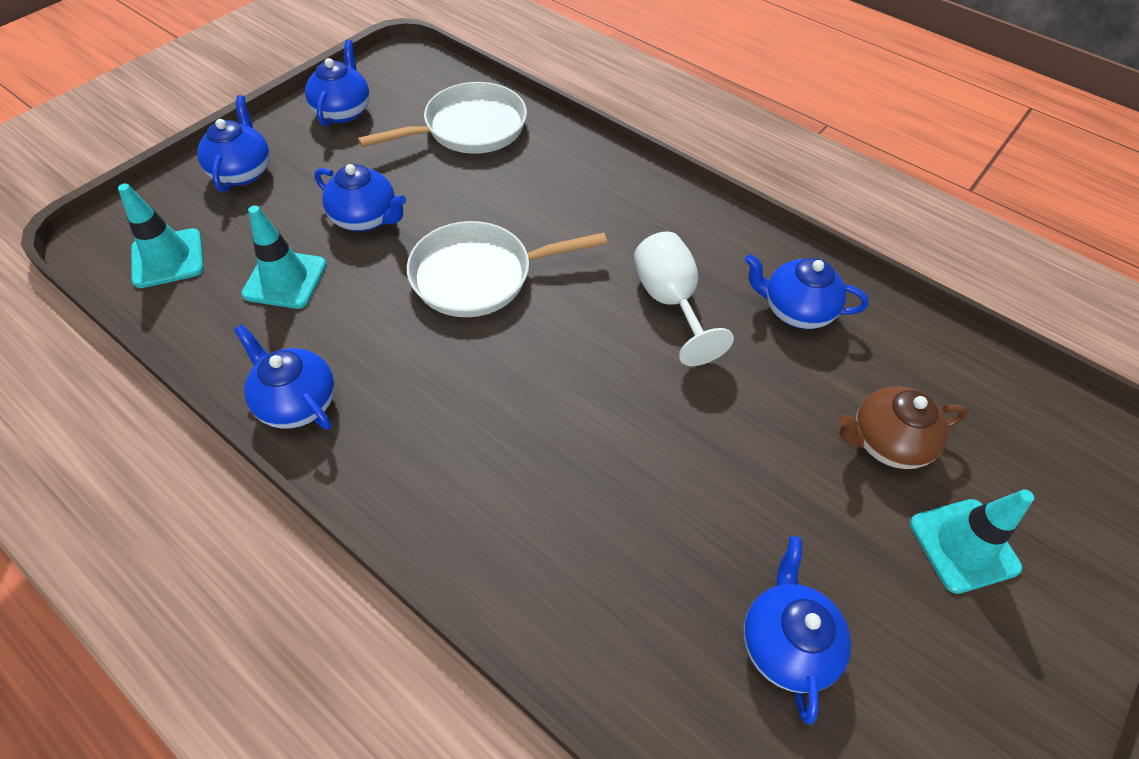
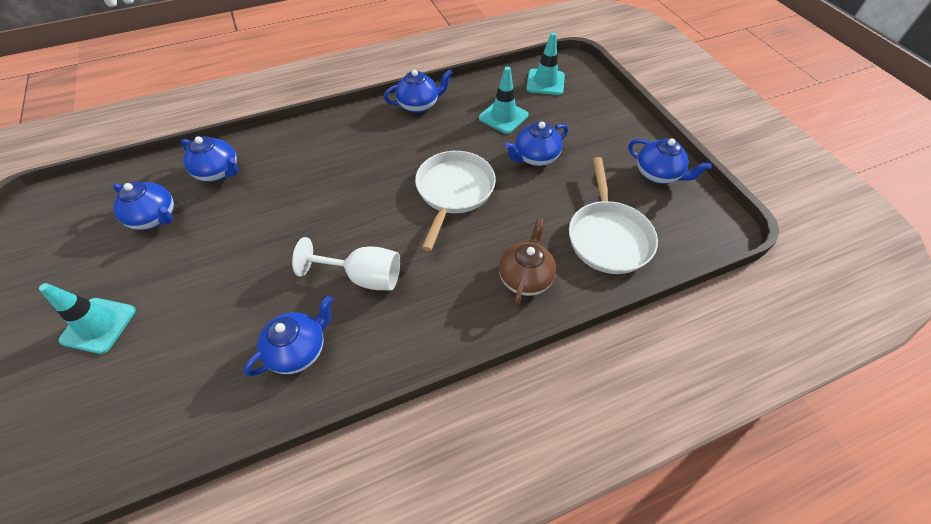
camera: 120 degrees right, 0 degrees up
(243, 171) = (608, 118): blue teapot -> blue teapot (219, 172)
(886, 442) = (176, 332): brown teapot -> brown teapot (525, 277)

